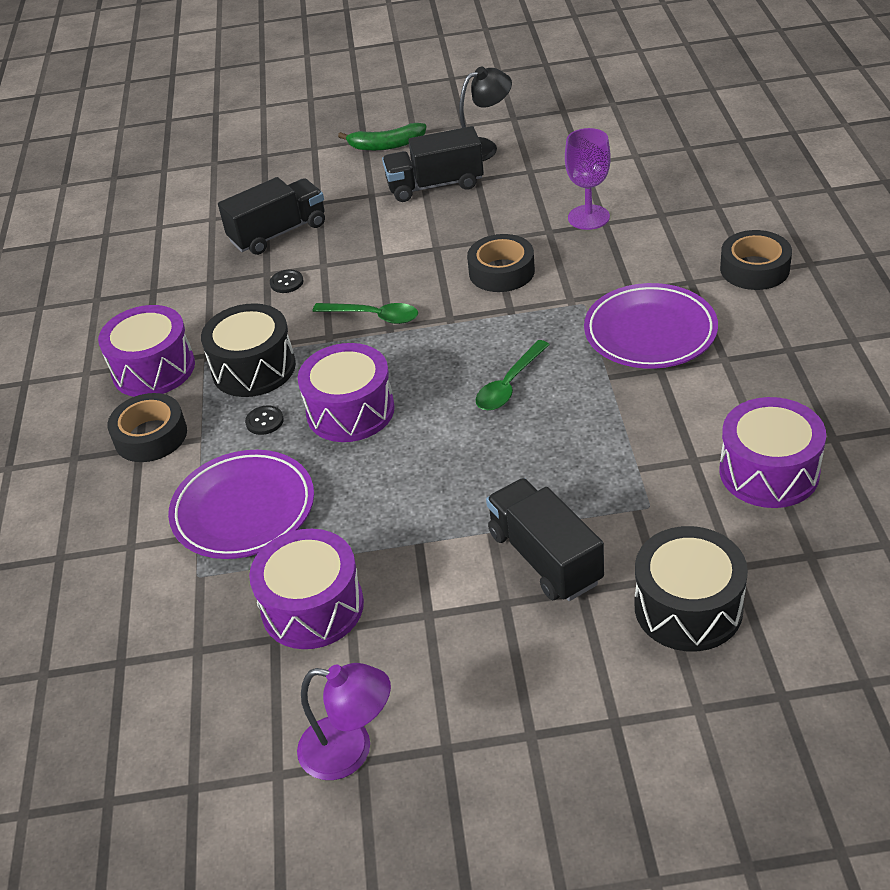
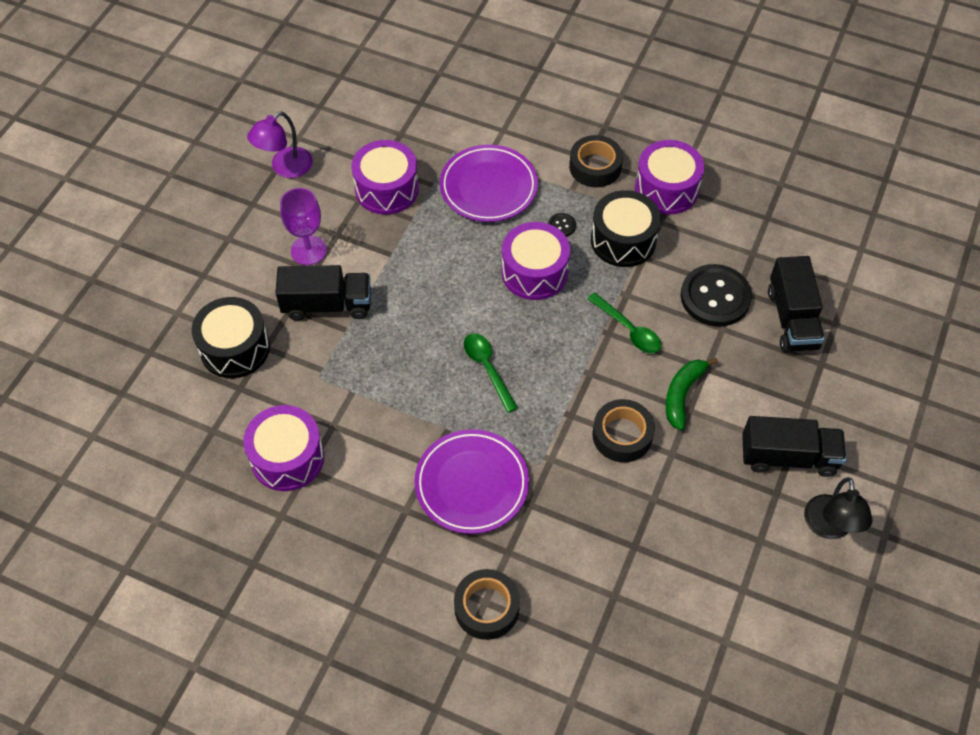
camera: 115 degrees right, 15 degrees up
(286, 282) = (715, 297): black button -> black button, size x2.41
(374, 316) = (628, 330): green spoon -> green spoon turned 90 degrees counterclockwise
(386, 145) = (888, 455): green banana -> green banana (682, 394)
(435, 185) = (788, 457): black truck -> black truck turned 75 degrees clockwise
(588, 217) = (651, 539): purple goblet -> purple goblet (308, 250)

